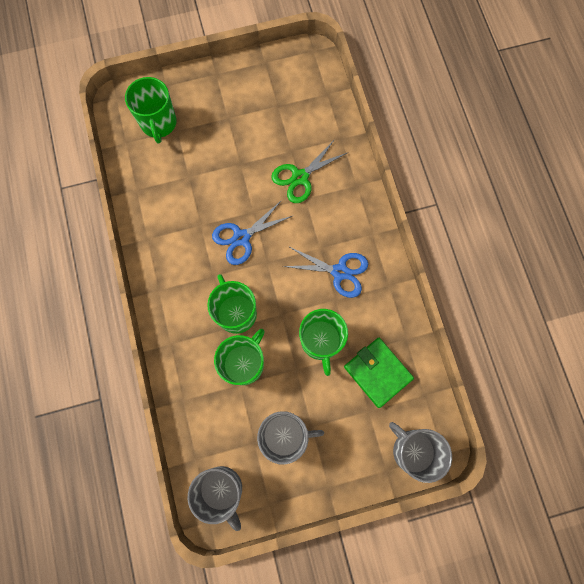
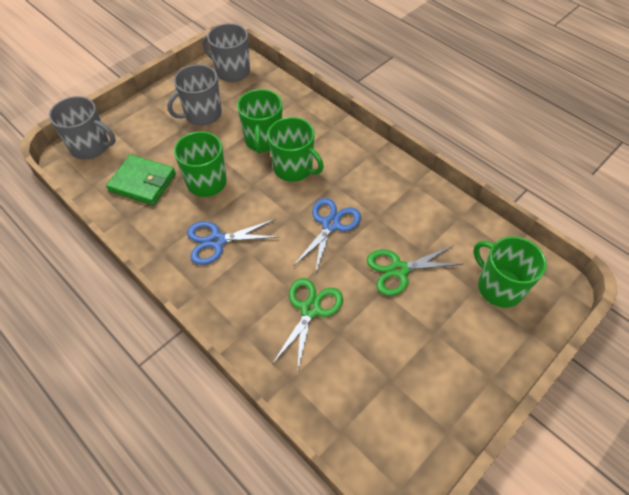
camera: 150 degrees right, 20 degrees down
(217, 172) = (399, 270): none -> green scissors

